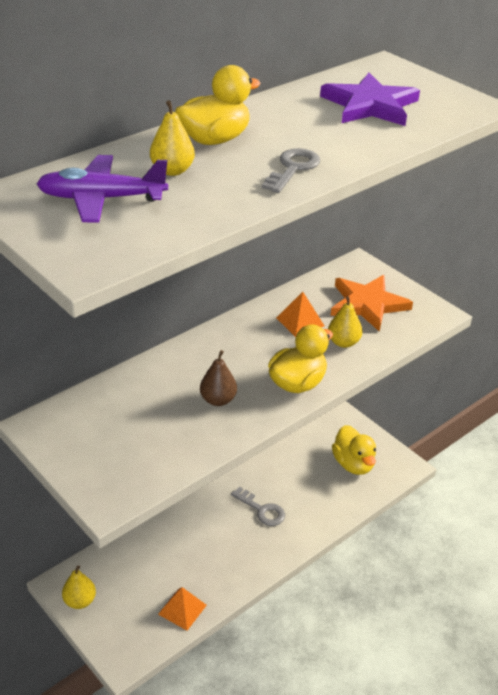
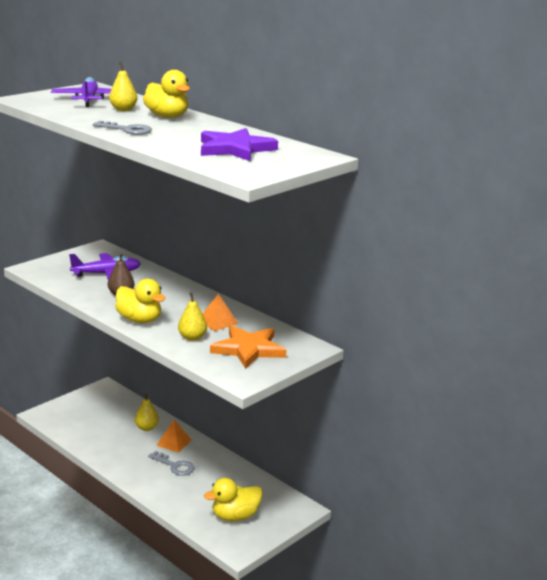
camera: 85 degrees right, 15 degrees down
(80, 601) = (90, 395): yellow pear -> yellow pear (146, 428)
(144, 415) = (106, 274): none -> purple plane
(182, 609) = (79, 434): orange pyramid -> orange pyramid (174, 442)
(262, 510) = (175, 466): grey key -> grey key turned 90 degrees counterclockwise

